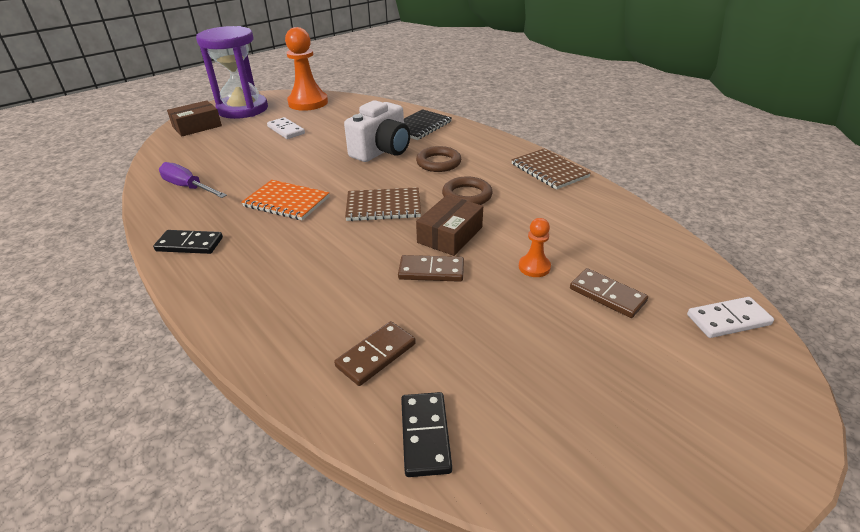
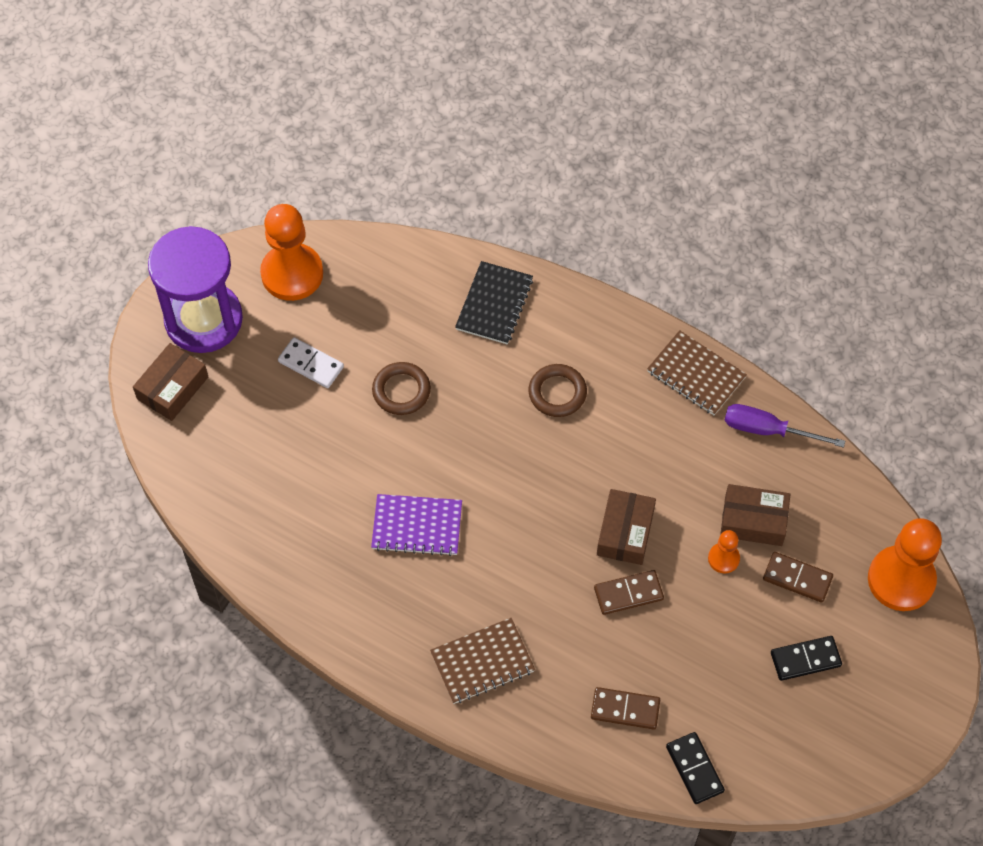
camera: 20 degrees left, 25 degrees up
(188, 187) = (278, 532): purple screwdriver -> purple screwdriver (768, 430)
(189, 244) = (360, 628): black domino -> black domino (805, 659)
(286, 202) = (417, 526): orange notebook -> purple notebook
(376, 355) = (625, 709): brown domino -> brown domino turned 75 degrees clockwise
(382, 151) = (473, 383): white camera -> none
(383, 206) = (532, 503): brown notebook -> brown notebook (482, 662)
(467, 195) = (617, 455): brown ring -> brown ring (401, 391)
(572, 249) = (753, 520): none -> brown box
(728, 320) = (901, 579): white domino -> orange pawn

